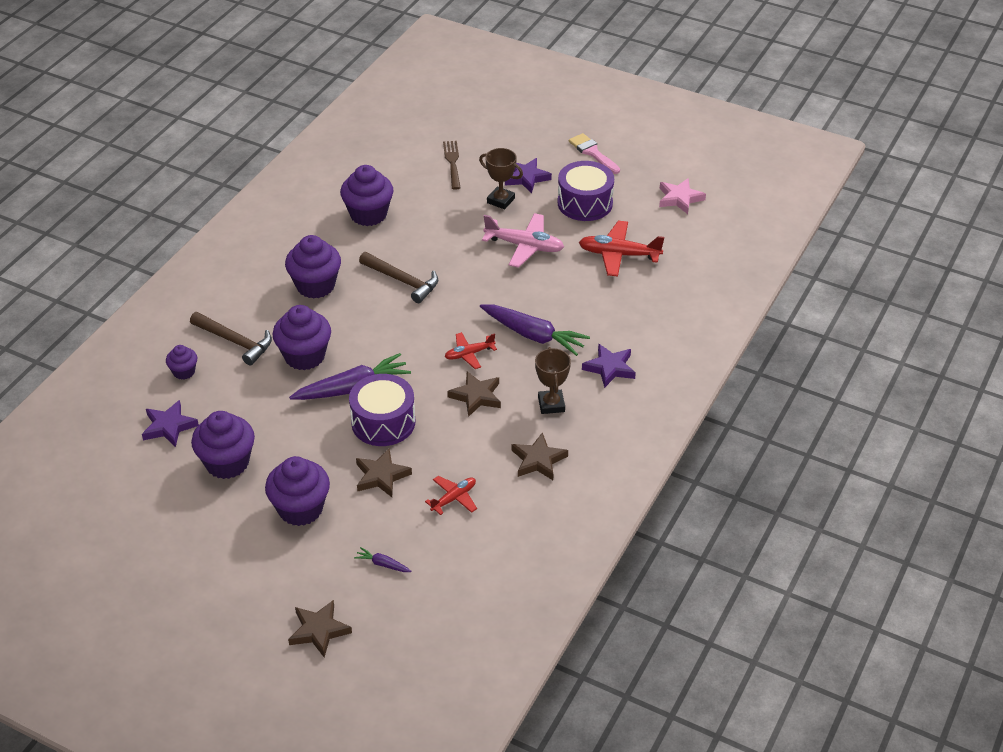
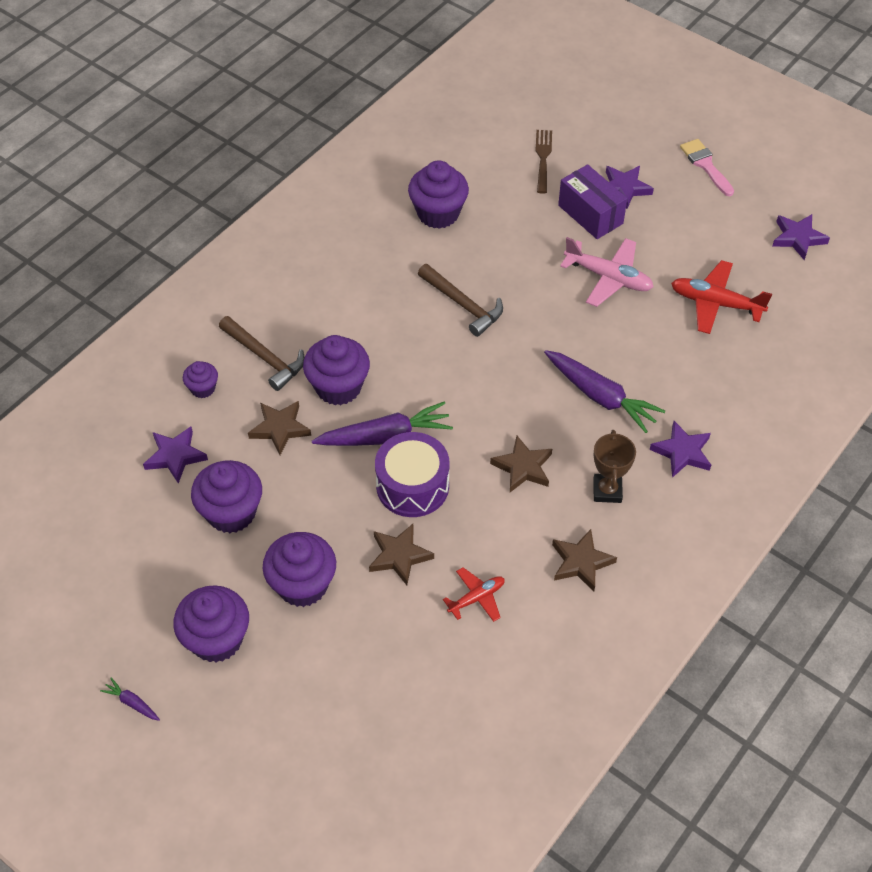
camera: 10 degrees right, 10 degrees up
(315, 285) = (365, 297): purple cupcake -> purple cupcake (216, 639)
(319, 630) = (298, 747): brown star -> brown star (280, 428)
(383, 564) = (383, 672): purple carrot -> purple carrot (132, 703)
(469, 354) = (523, 411): red plane -> none
(500, 200) = (590, 214): brown trophy -> purple box
(585, 203) = (686, 230): purple drum -> none
(680, 198) = (798, 238): pink star -> purple star

